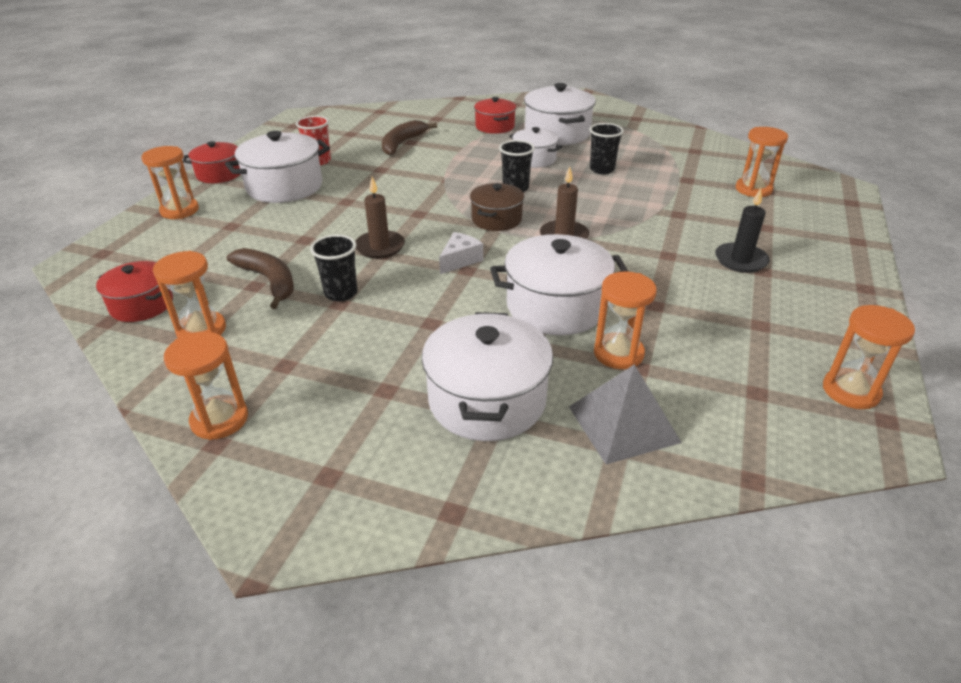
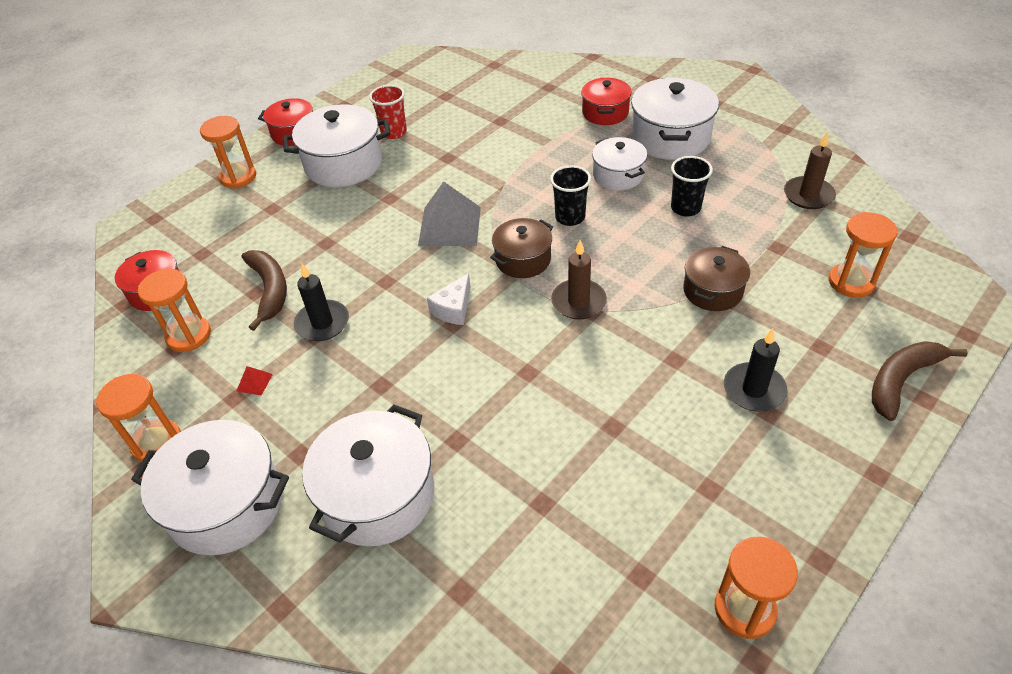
camera: 25 degrees right, 10 degrees up
(300, 349) = (254, 382): none -> red pyramid
(341, 293) = (322, 323): black cup -> black candle
(380, 247) = (388, 270): brown candle -> brown candle (808, 195)
(402, 143) = (490, 122): brown banana -> brown banana (901, 380)
(460, 260) = (453, 309): white cheese -> white cheese turned 150 degrees clockwise
(556, 306) = (510, 398): white pot -> white pot (226, 504)
(618, 353) = (533, 479): orange hourglass -> none
(623, 424) = (482, 566): grey pyramid -> grey pyramid (449, 226)
(662, 211) = (712, 291): none -> brown pot

